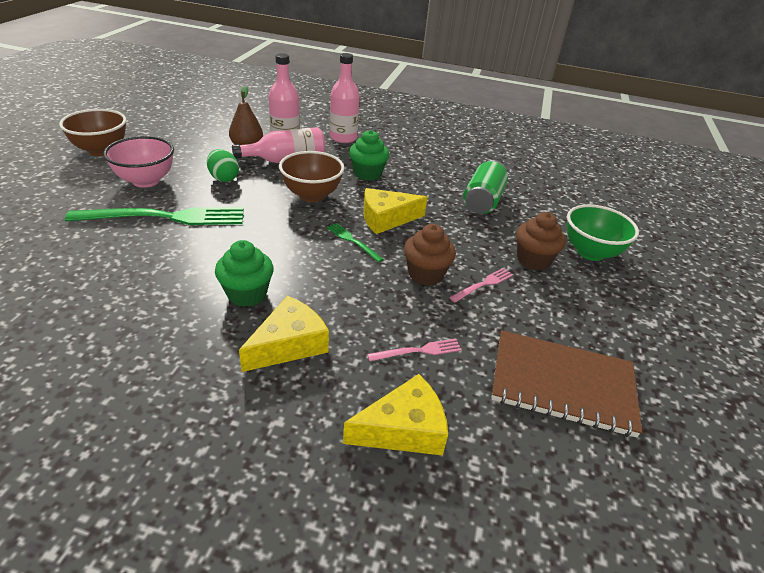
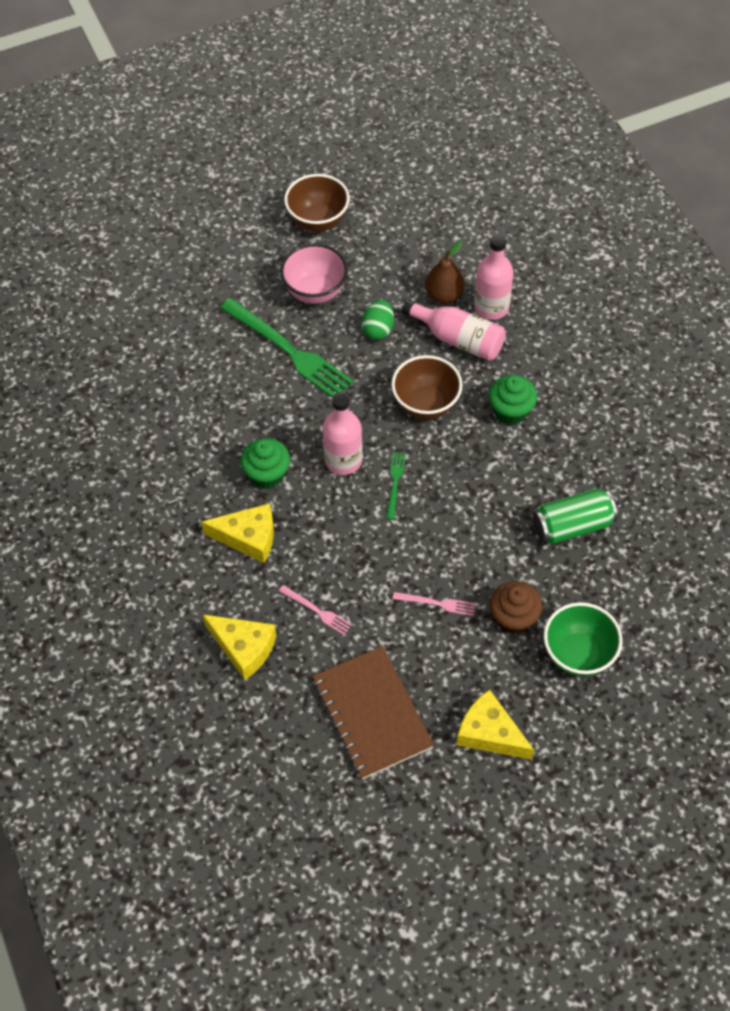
camera: 55 degrees right, 20 degrees up
(343, 138) = (555, 340): pink bottle -> pink bottle (343, 460)
(386, 219) = (453, 479): yellow cheese -> yellow cheese (489, 733)
(425, 274) = (407, 558): brown cupcake -> none

